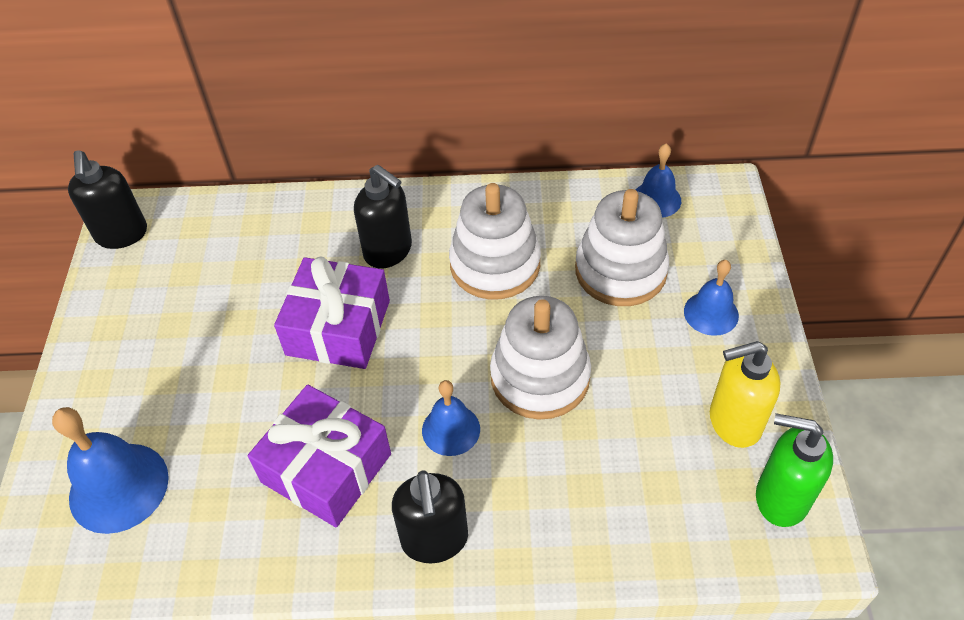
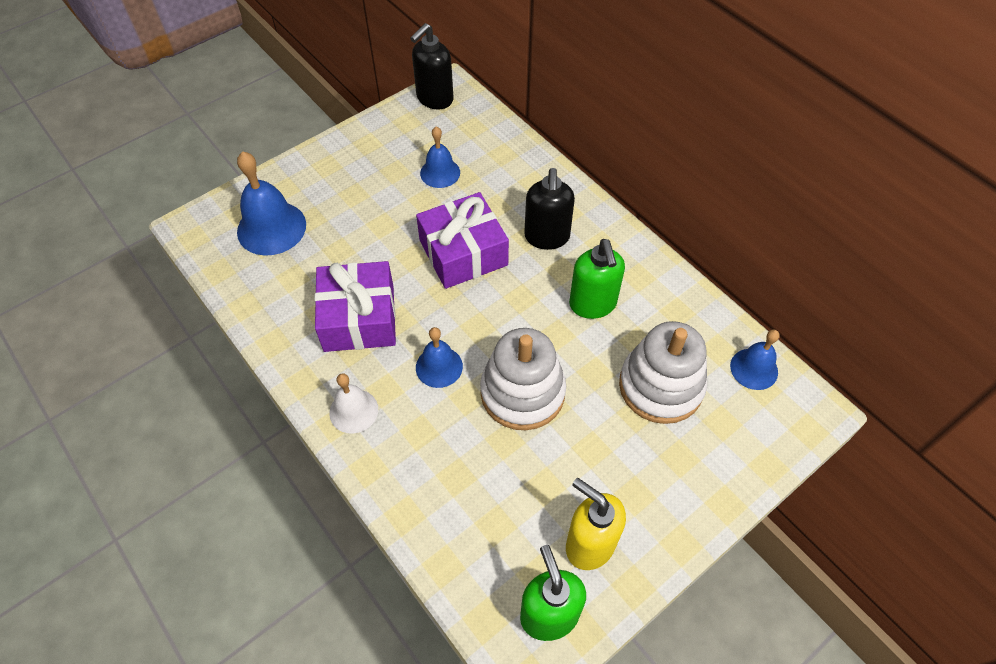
camera: 50 degrees right, 5 degrees up
(435, 540) = (353, 411): black soap dispenser -> white bell
(495, 264) = (593, 304): white stacking toy -> green soap dispenser
(711, 313) = (677, 471): blue bell -> blue bell (440, 172)

